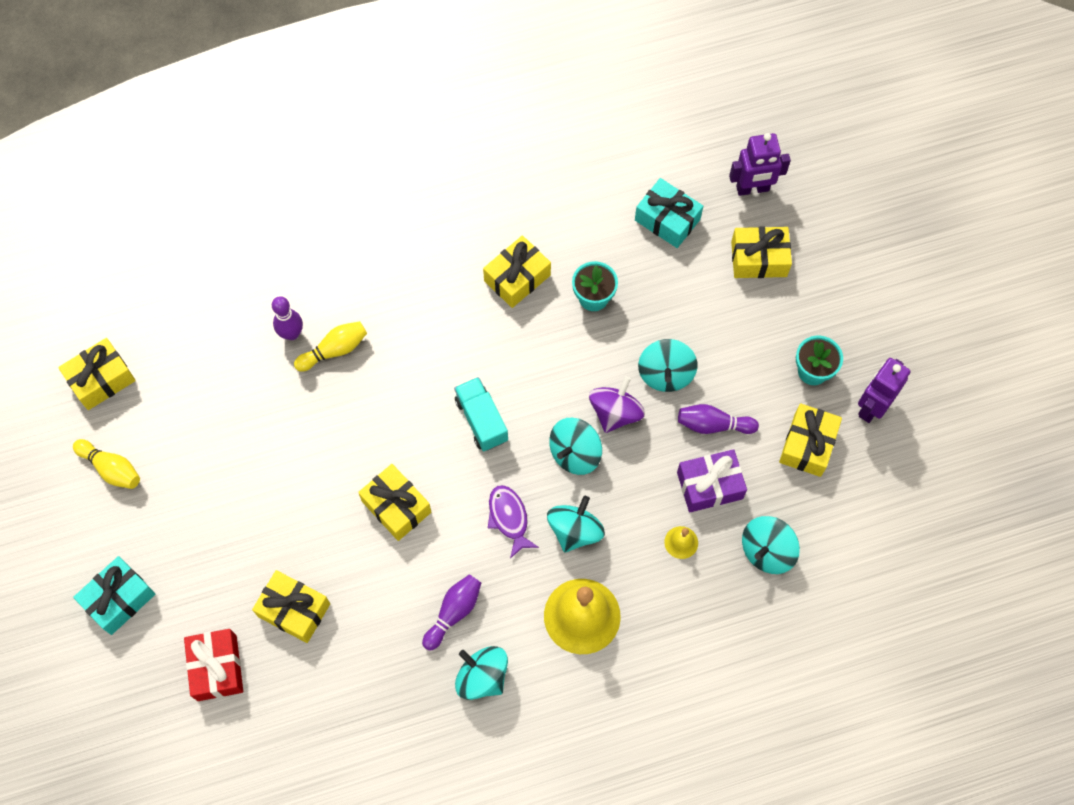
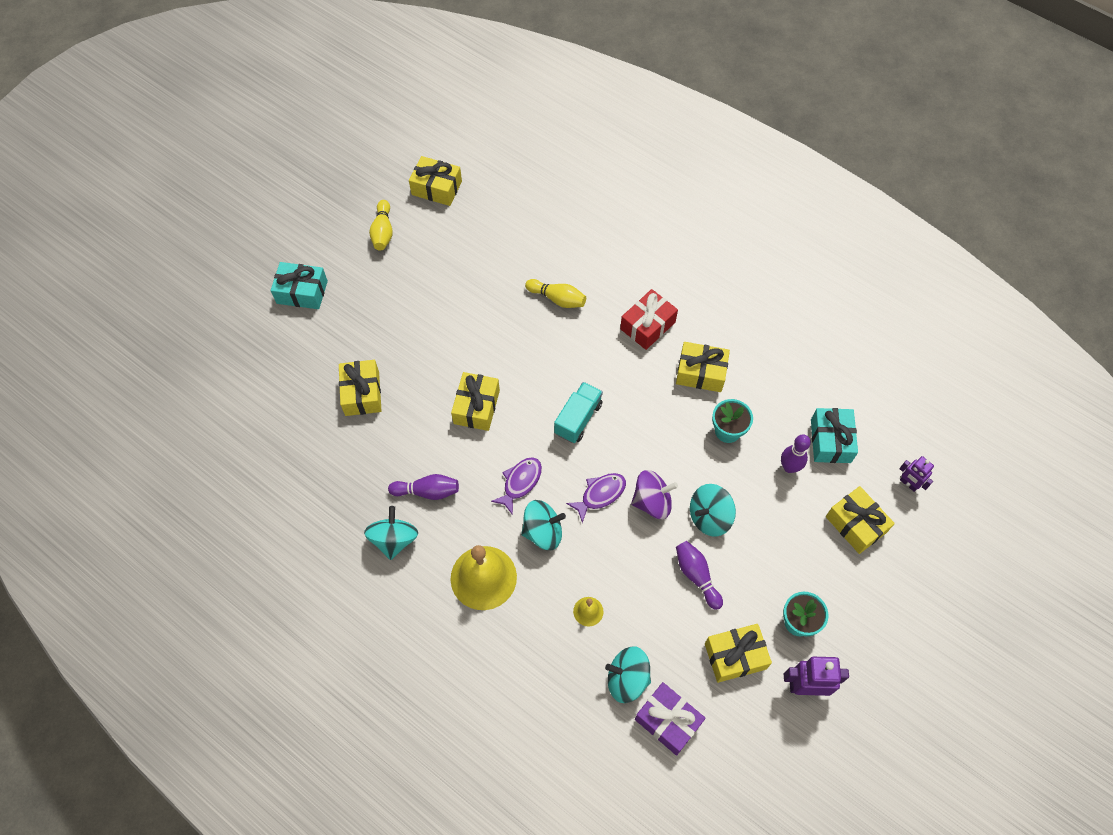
camera: 55 degrees right, 5 degrees down
(217, 668) = (294, 375): red gift -> red gift (647, 325)
(291, 334) = (549, 267): purple bowling pin -> purple bowling pin (789, 467)
(575, 453) = (600, 494): turquoise spinning top -> purple fish
(709, 485) = (647, 603): purple gift -> purple gift (668, 721)
(752, 189) = (908, 484): purple robot -> purple robot, size x0.62

